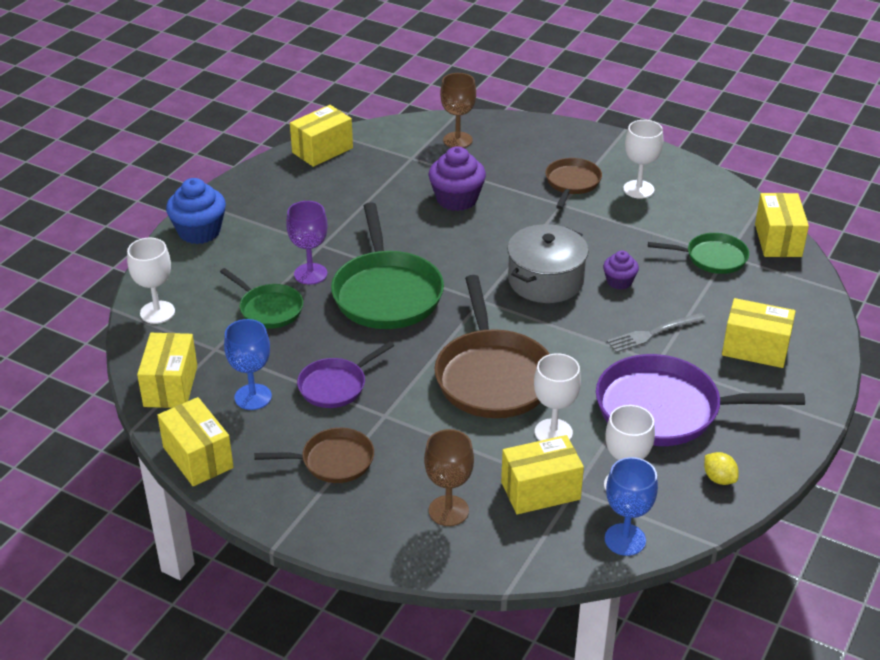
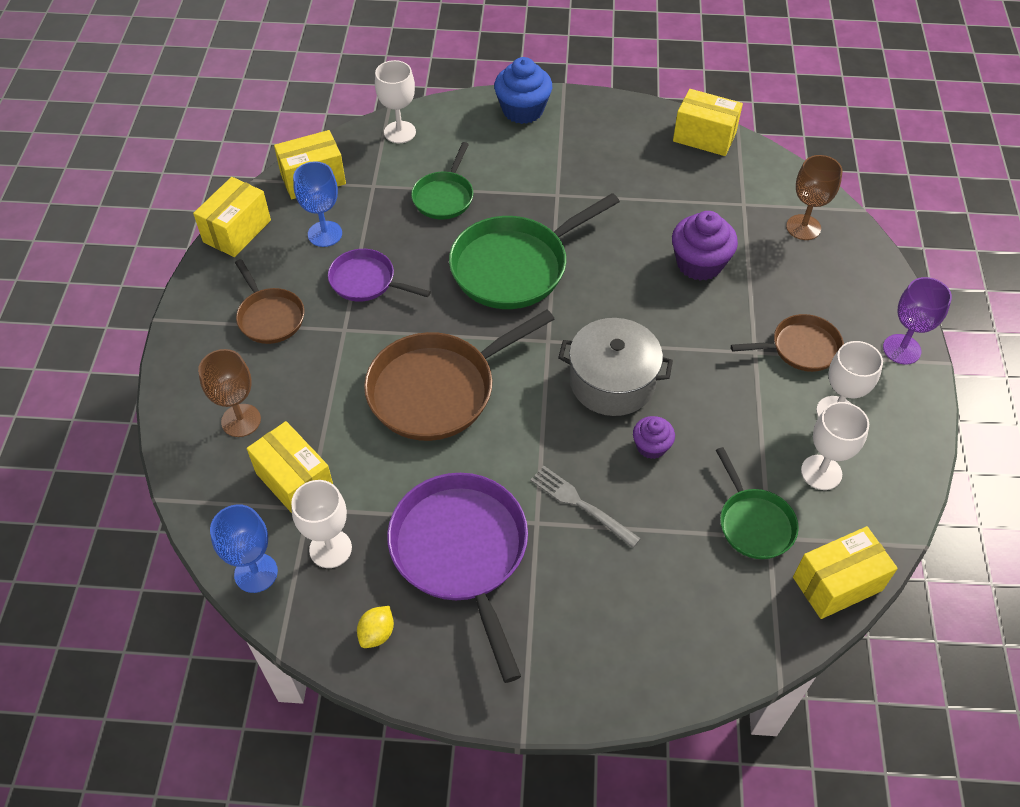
camera: 65 degrees right, 15 degrees up
(310, 274) = (510, 204): purple goblet -> purple goblet (901, 349)
(553, 432) = (380, 465): white goblet -> white goblet (821, 472)
(755, 349) = (610, 612): yellow box -> none

